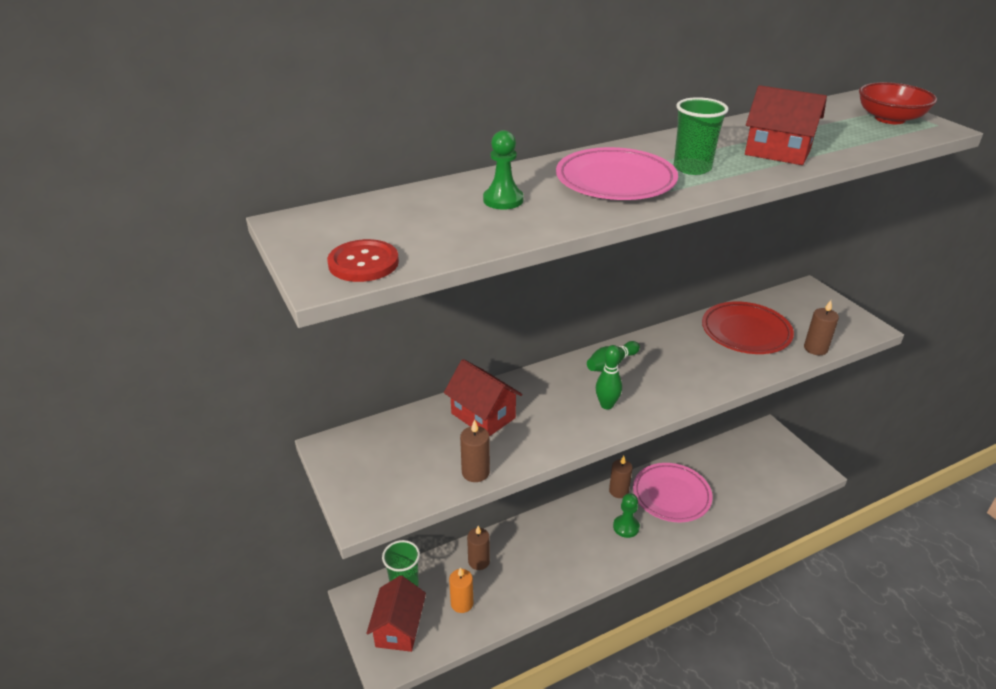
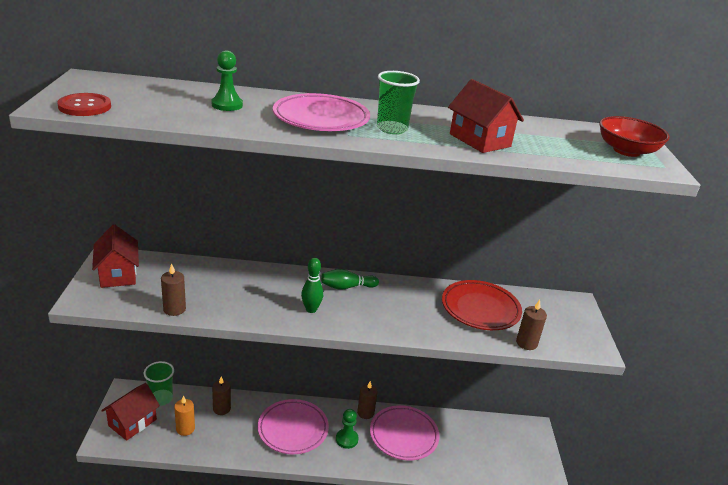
camera: 25 degrees right, 5 degrees down
(483, 415) = (220, 280): red house -> red house (118, 274)
(568, 544) = (293, 429): none -> pink plate

